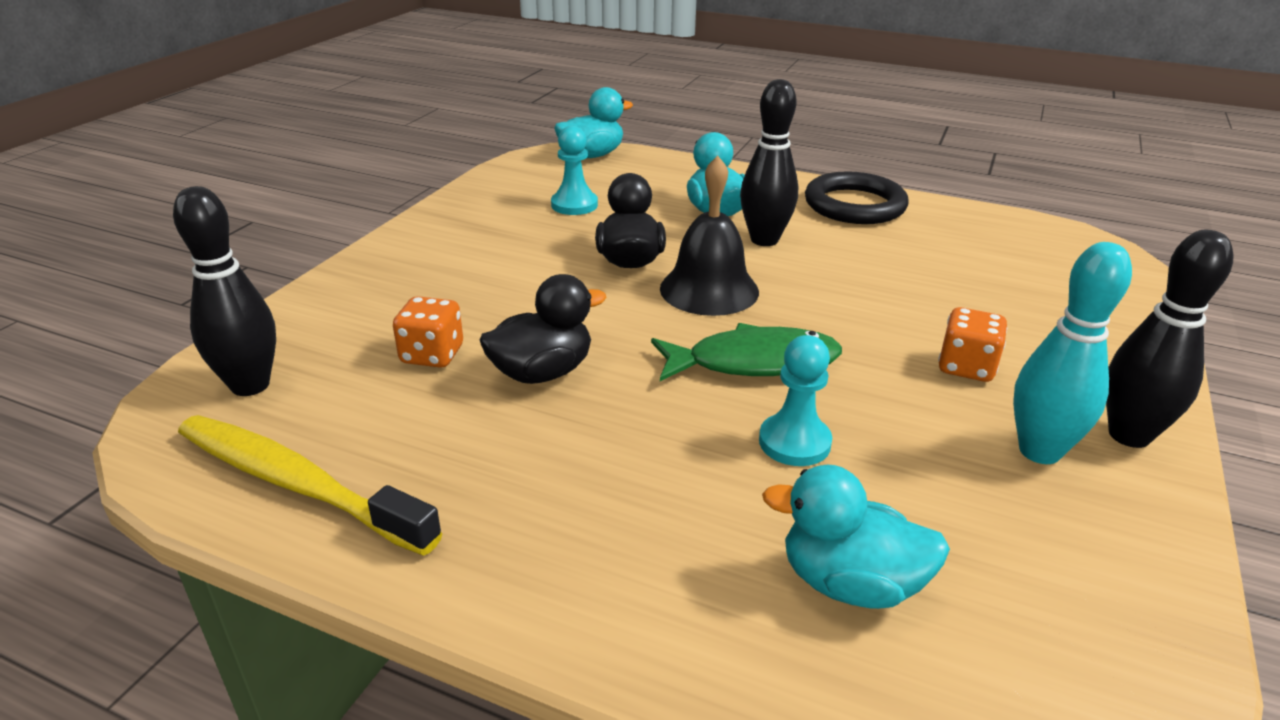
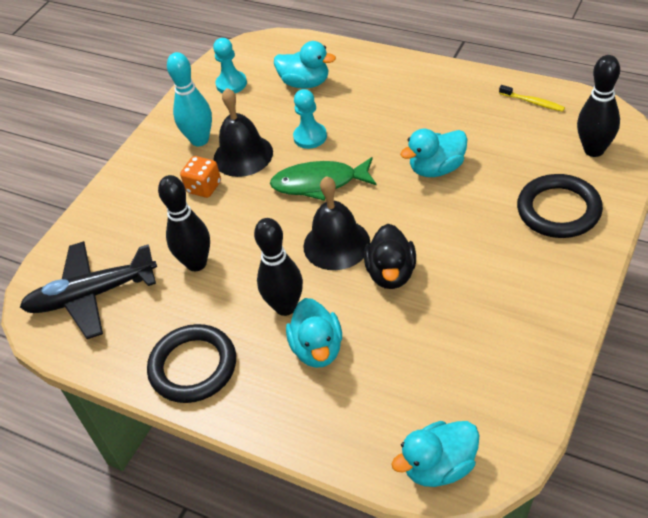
camera: 170 degrees left, 15 degrees up
(298, 485) = (532, 102): yellow toothbrush -> yellow toothbrush, size x0.46
(370, 310) = (558, 210): none -> black ring
(432, 355) = (503, 177): orange dice -> none
(542, 372) = (437, 168): black duck -> turquoise duck
(574, 205) = (444, 354): turquoise pawn -> turquoise pawn (231, 84)
(923, 416) = (243, 155): none -> black bell
(1036, 257) = (91, 295): none -> black plane
(1129, 435) = (152, 151): black bowling pin -> black bowling pin (196, 263)

